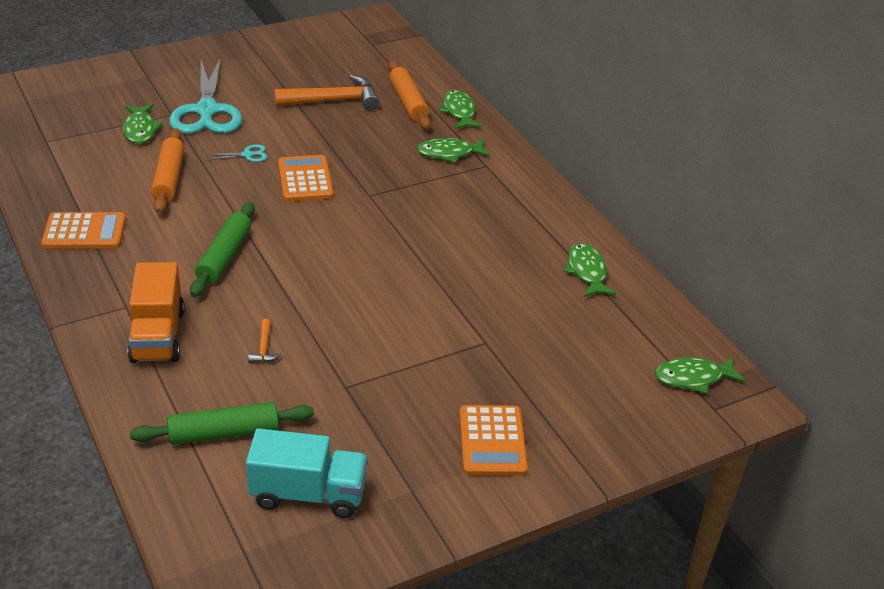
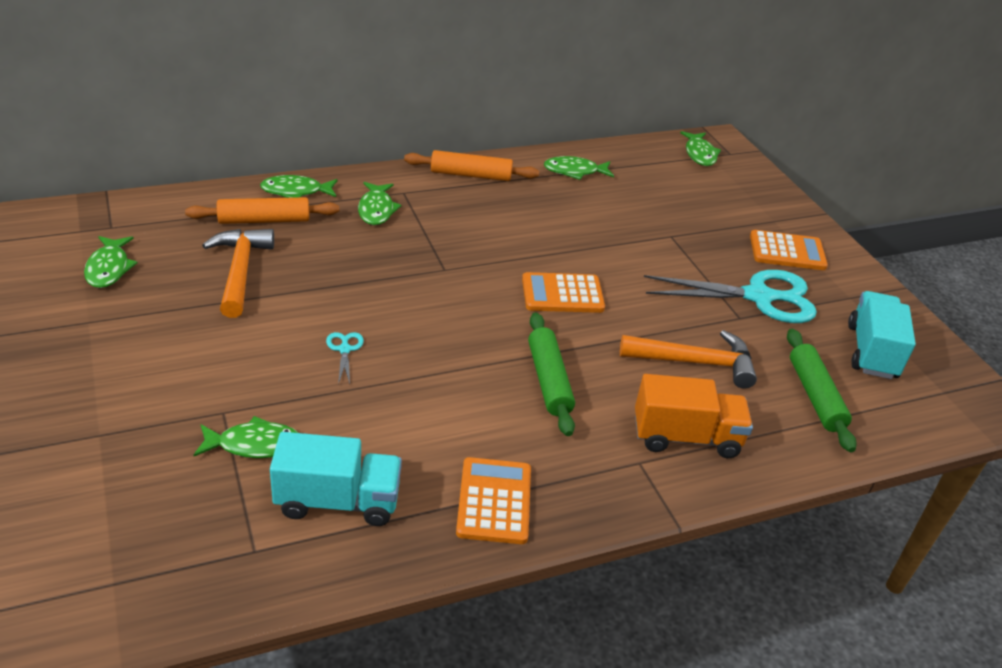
camera: 85 degrees left, 0 degrees up
(87, 166) = (338, 501): none -> turquoise truck
(168, 178) = (383, 420): orange rolling pin -> orange rolling pin (471, 175)
(207, 111) = (225, 378): turquoise scissors -> turquoise scissors (758, 297)
(224, 257) = (549, 380): green rolling pin -> green rolling pin turned 60 degrees clockwise
(264, 348) = (695, 362): orange hammer -> orange hammer, size x2.25
(305, 179) = (407, 309): orange calculator -> orange calculator (562, 294)
(320, 51) = (109, 268): none -> green fish

